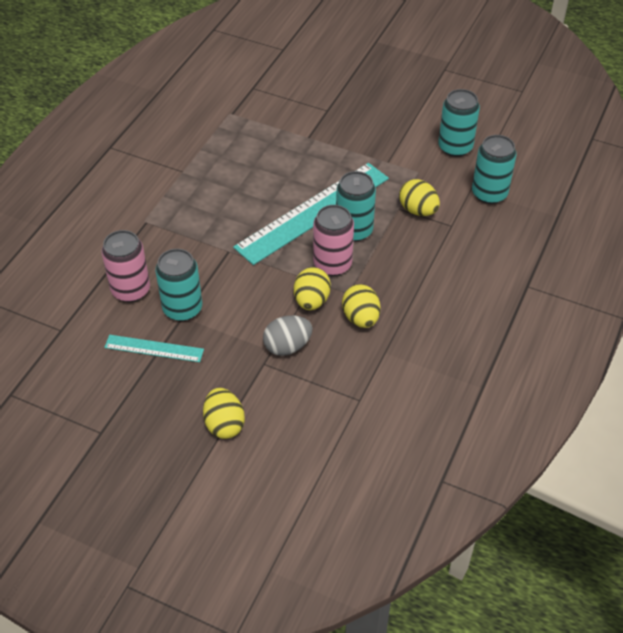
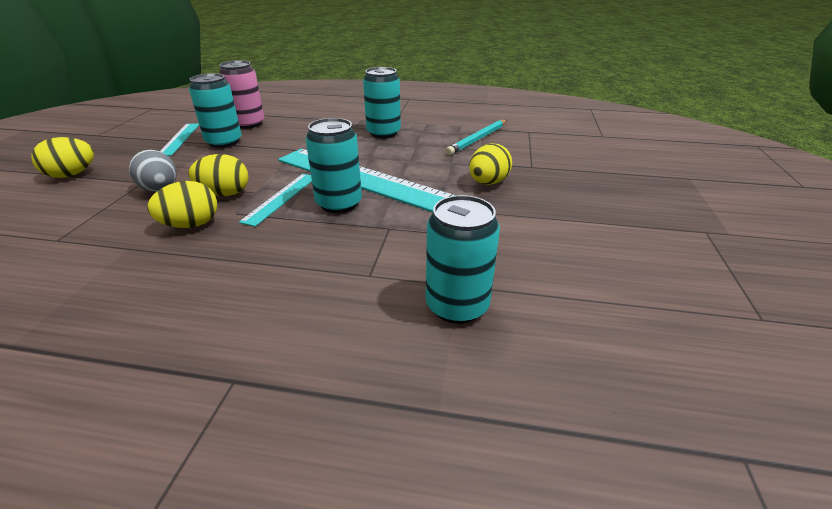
camera: 75 degrees right, 15 degrees down
(257, 124) = (478, 139): none -> turquoise pencil
(332, 264) = (281, 198): pink can -> turquoise ruler
(418, 210) = (390, 242): yellow egg -> yellow egg (488, 183)
(455, 147) = (542, 259): turquoise can -> turquoise can (383, 133)

